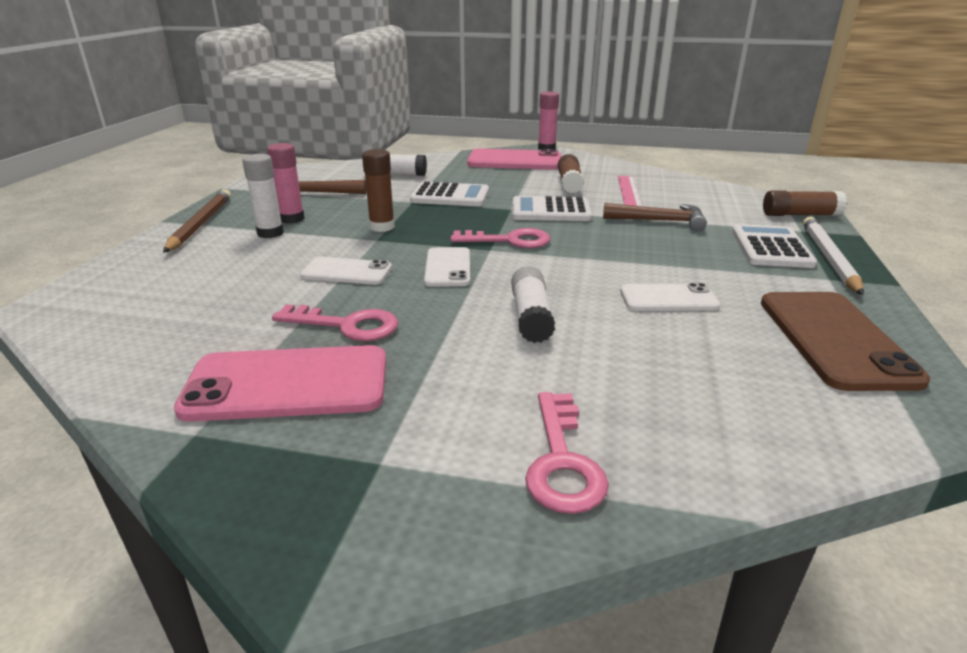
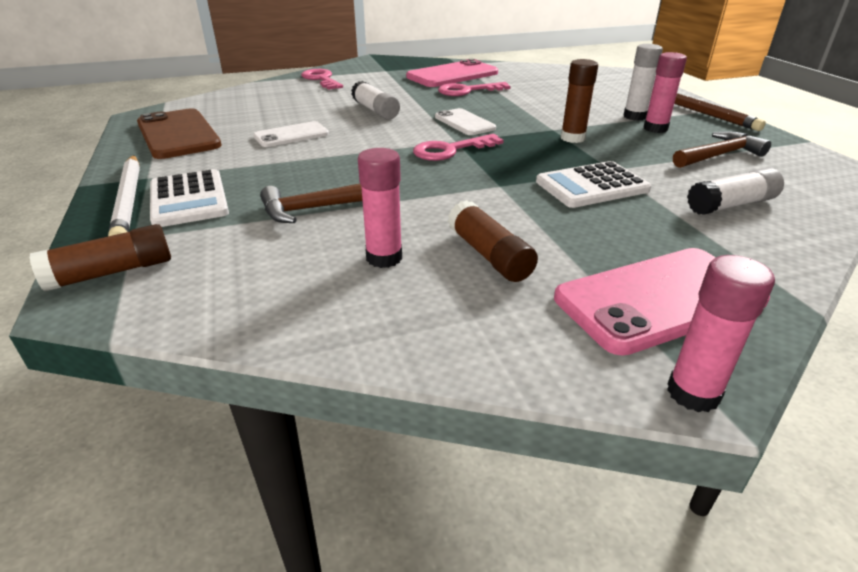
camera: 150 degrees right, 5 degrees up
(347, 272) = (522, 108): white phone -> none
(550, 211) = (454, 193): white calculator -> none
(629, 192) = (384, 258): pink ruler -> pink glue stick

